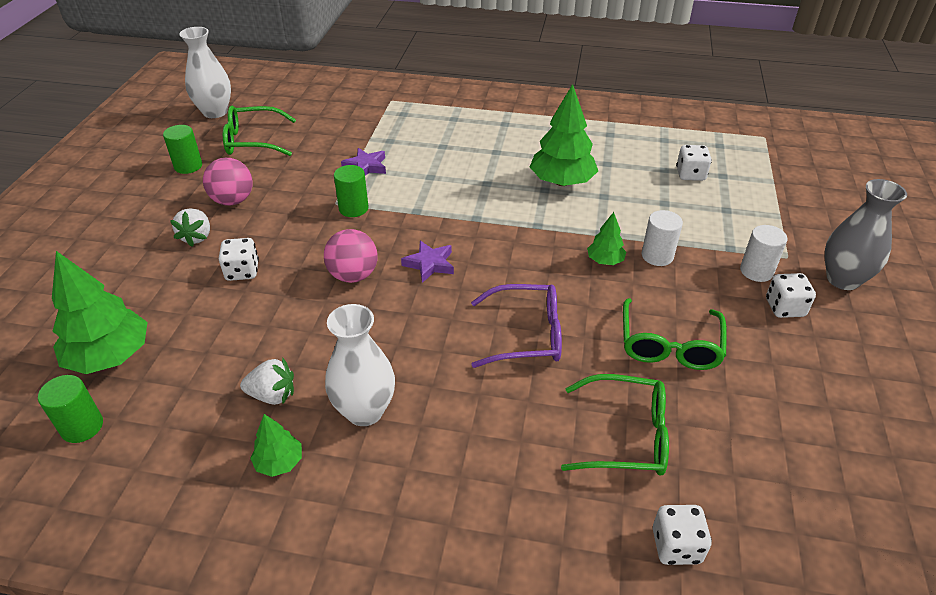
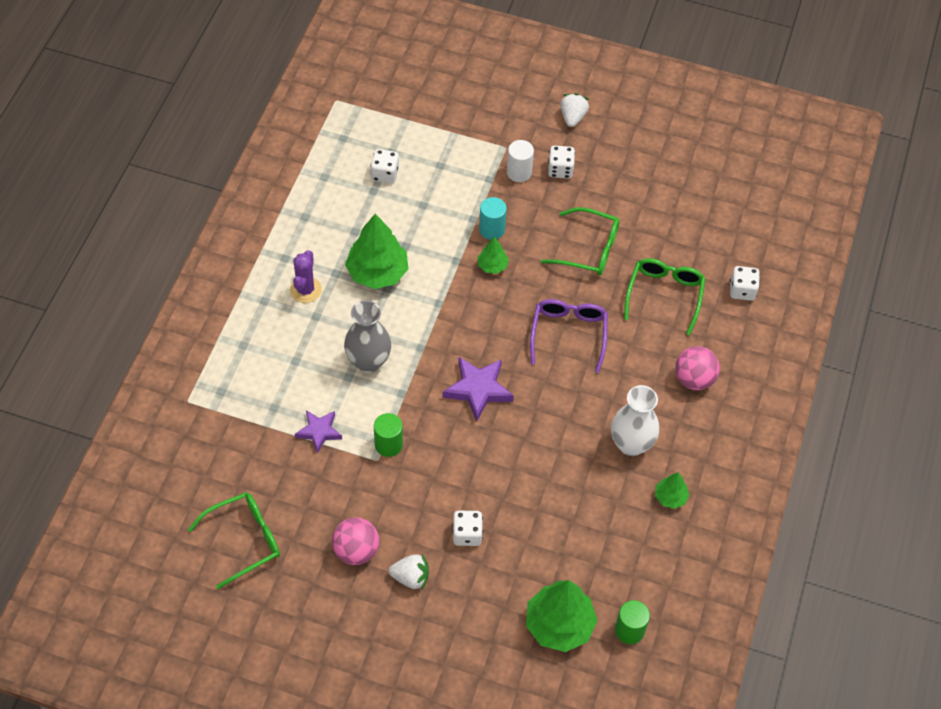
camera: 85 degrees left, 15 degrees up
(188, 166) = (283, 600): green cylinder -> none
(215, 112) = (169, 585): white vase -> none
(252, 141) = (245, 540): green glasses -> green glasses turned 120 degrees counterclockwise
(272, 395) = (611, 504): white strawberry -> white strawberry (572, 117)
(353, 275) = (485, 447): pink ball -> pink ball (694, 379)
(429, 264) = (478, 389): purple star -> purple star, size x1.53
(524, 143) = (305, 290): none -> purple cactus
(657, 256) = (492, 229): white cylinder -> turquoise cylinder
(843, 279) = (535, 124): grey vase -> grey vase (368, 361)

